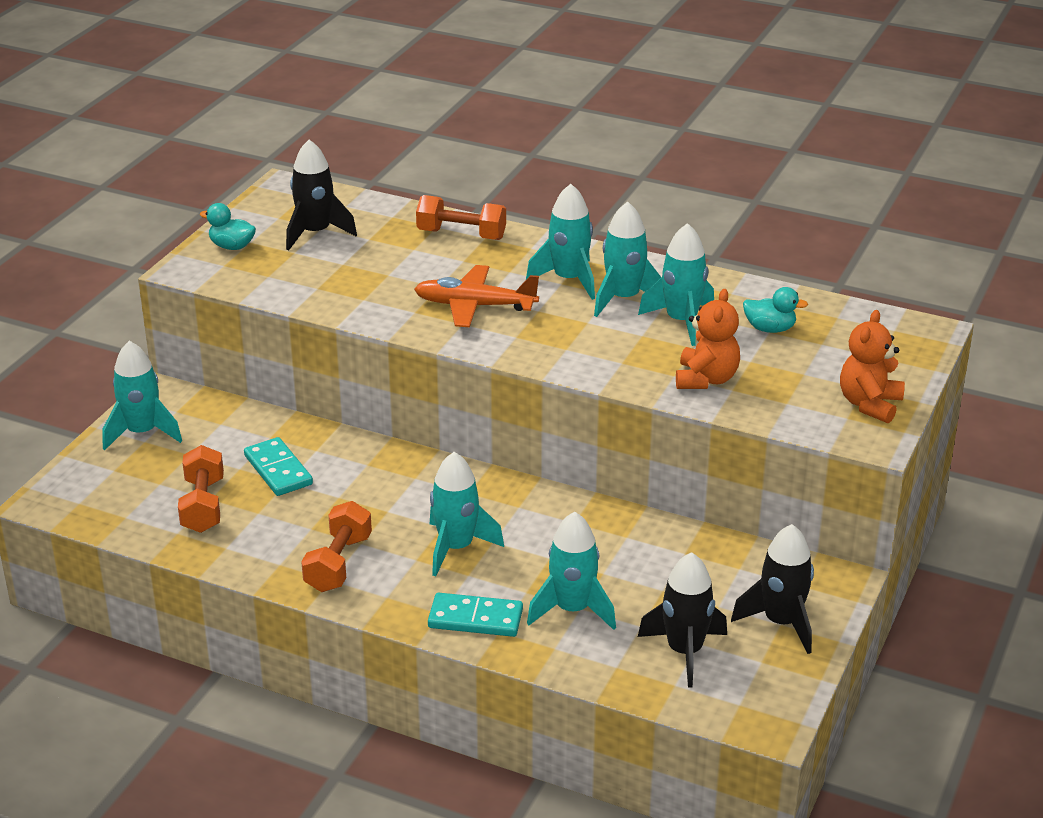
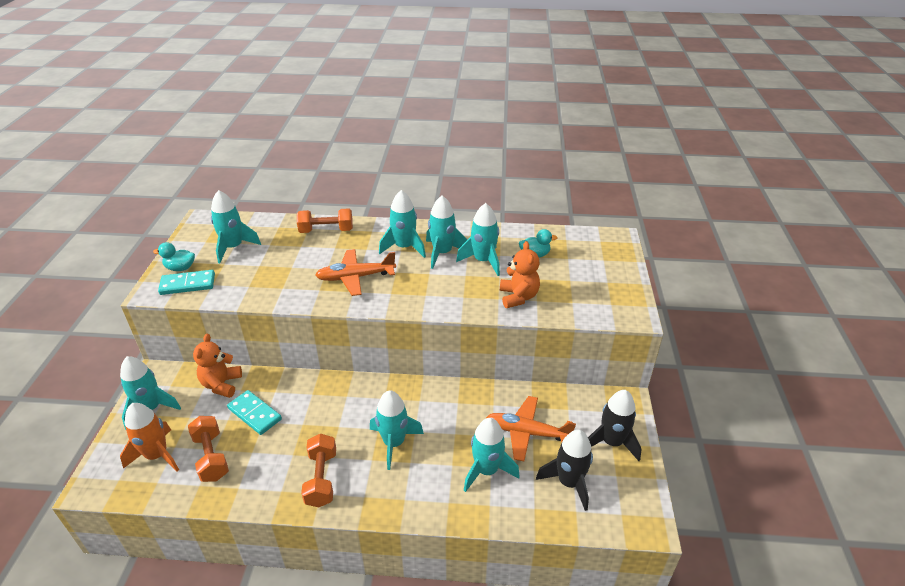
camera: 20 degrees left, 5 degrees up
(134, 487) = (157, 455): none -> orange rocket
(315, 233) = (233, 247): black rocket -> turquoise rocket
(475, 618) = (429, 497): turquoise domino -> turquoise domino (188, 284)
(658, 581) = (527, 432): none -> orange plane
(869, 404) = (617, 292): orange teddy bear -> orange teddy bear (221, 384)

